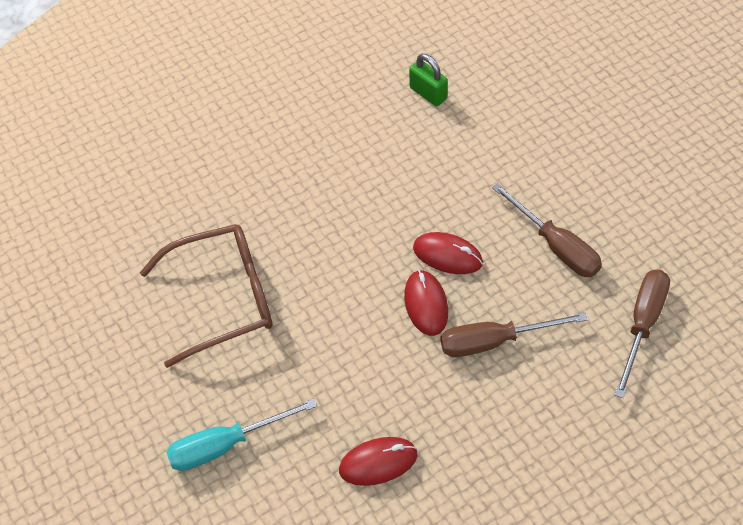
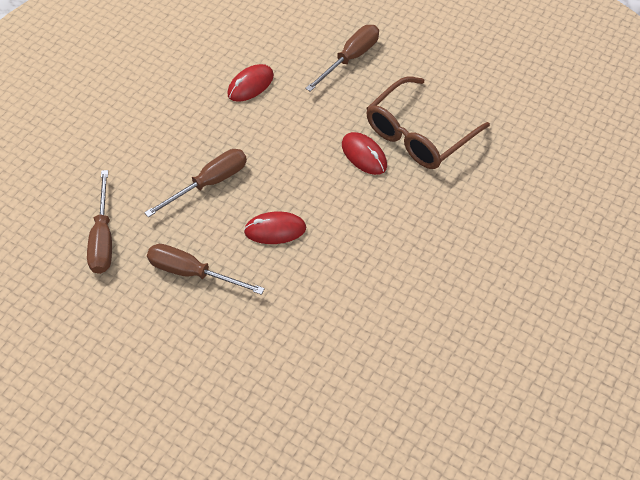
camera: 150 degrees right, 0 degrees up
(226, 444) = (350, 58): turquoise screwdriver -> brown screwdriver
(426, 304) = (272, 188): red mouse -> red mouse (364, 155)
(428, 93) = (374, 374): green padlock -> none

